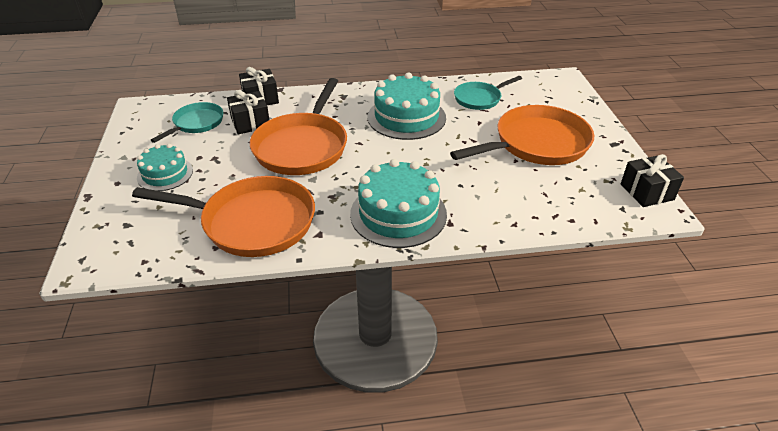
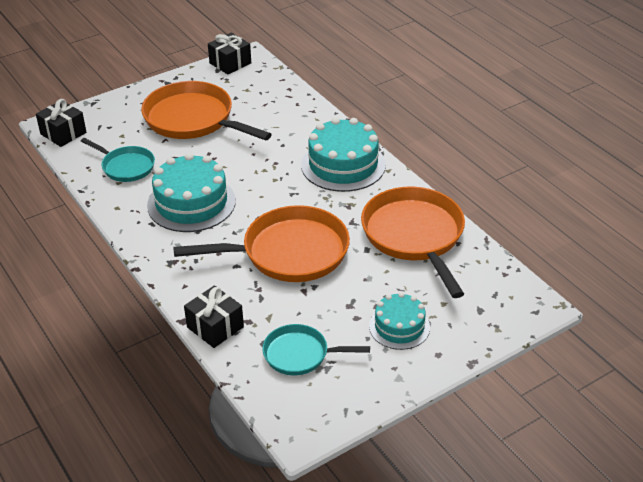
camera: 115 degrees left, 0 degrees up
(250, 123) = (271, 310): black gift -> black gift (63, 133)

